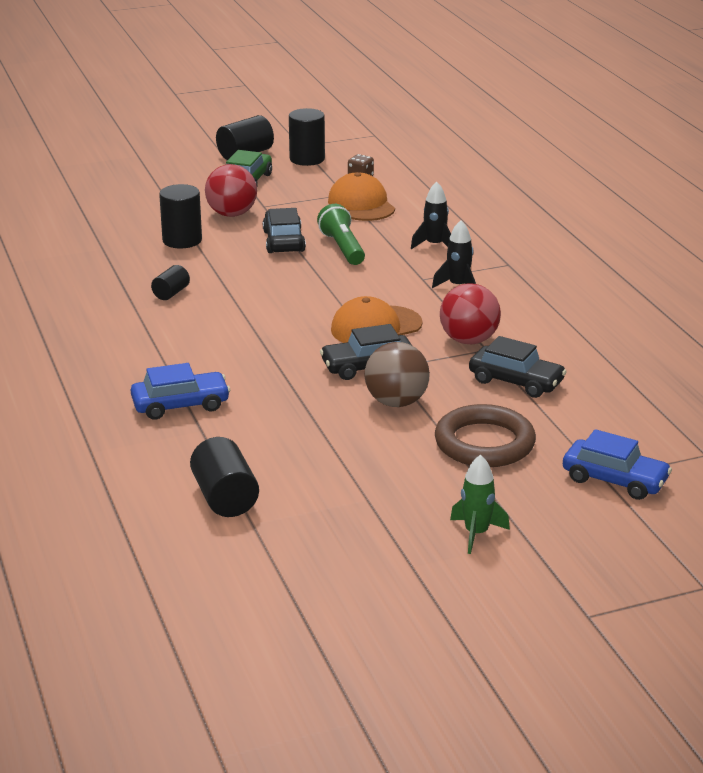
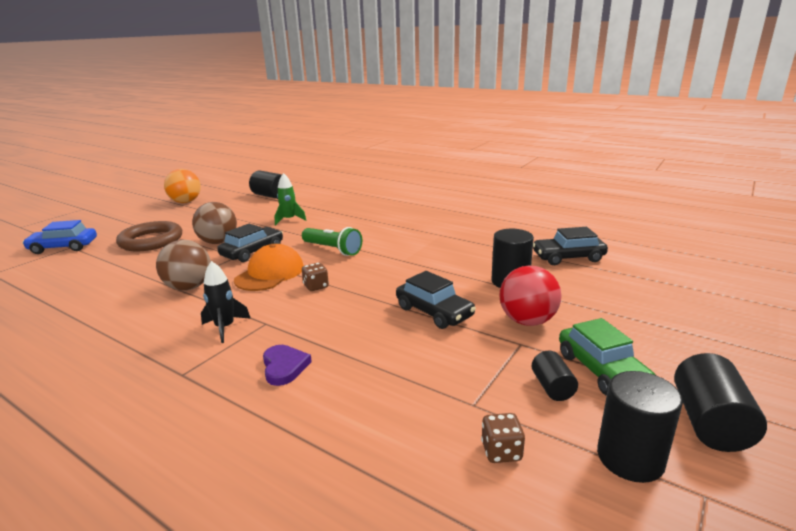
camera: 145 degrees right, 5 degrees down
(171, 293) = (439, 248): black cylinder -> black cylinder (552, 387)
(180, 405) = (336, 211): blue car -> none
(343, 248) = (373, 326): green flashlight -> green flashlight (332, 249)
(347, 296) = (316, 286): none -> brown dice
(361, 204) = (430, 394): orange cap -> none
(383, 548) = (186, 202): none -> orange ball
(434, 245) = (284, 367): black rocket -> purple heart
(469, 340) = (189, 287): red ball -> brown ball
(476, 534) = (143, 214): green rocket -> green rocket (289, 220)
(516, 381) = (139, 273): black car -> black car (568, 257)

